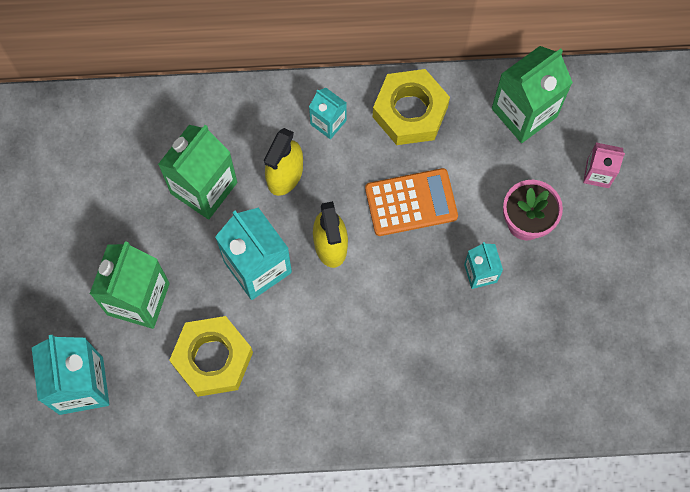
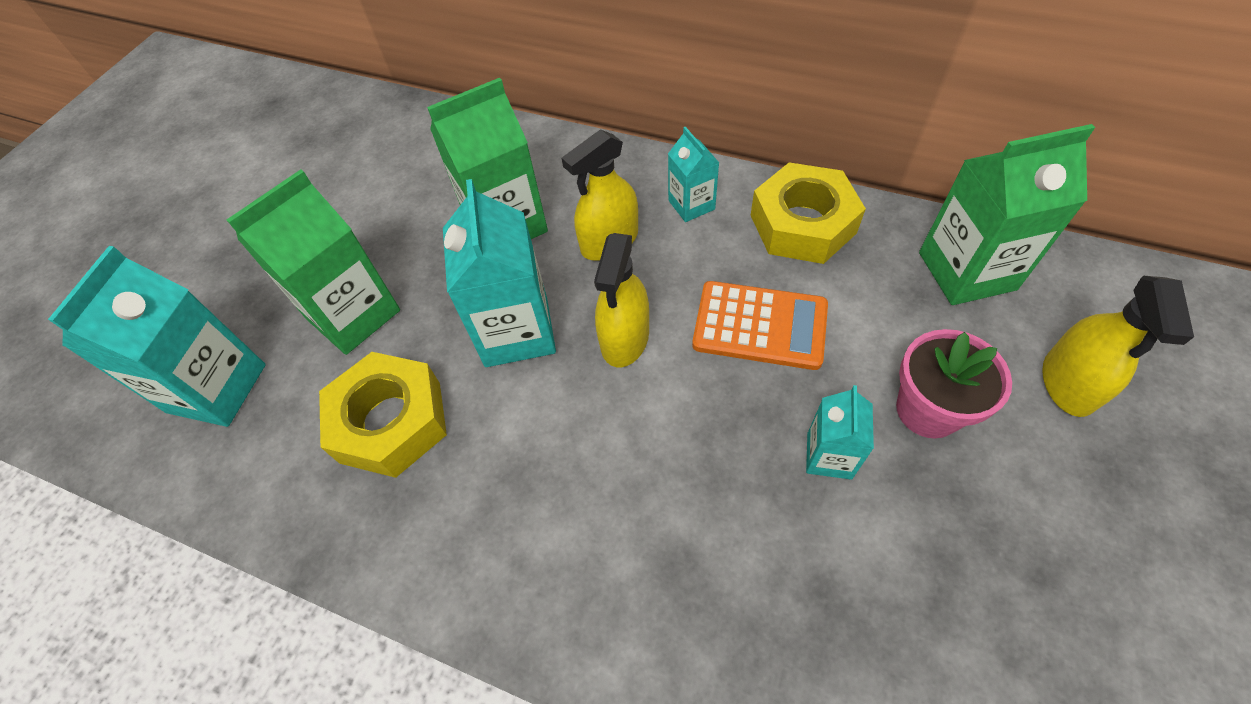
camera: 30 degrees right, 15 degrees down
(598, 173) = (1068, 383): pink carton -> yellow spray bottle

